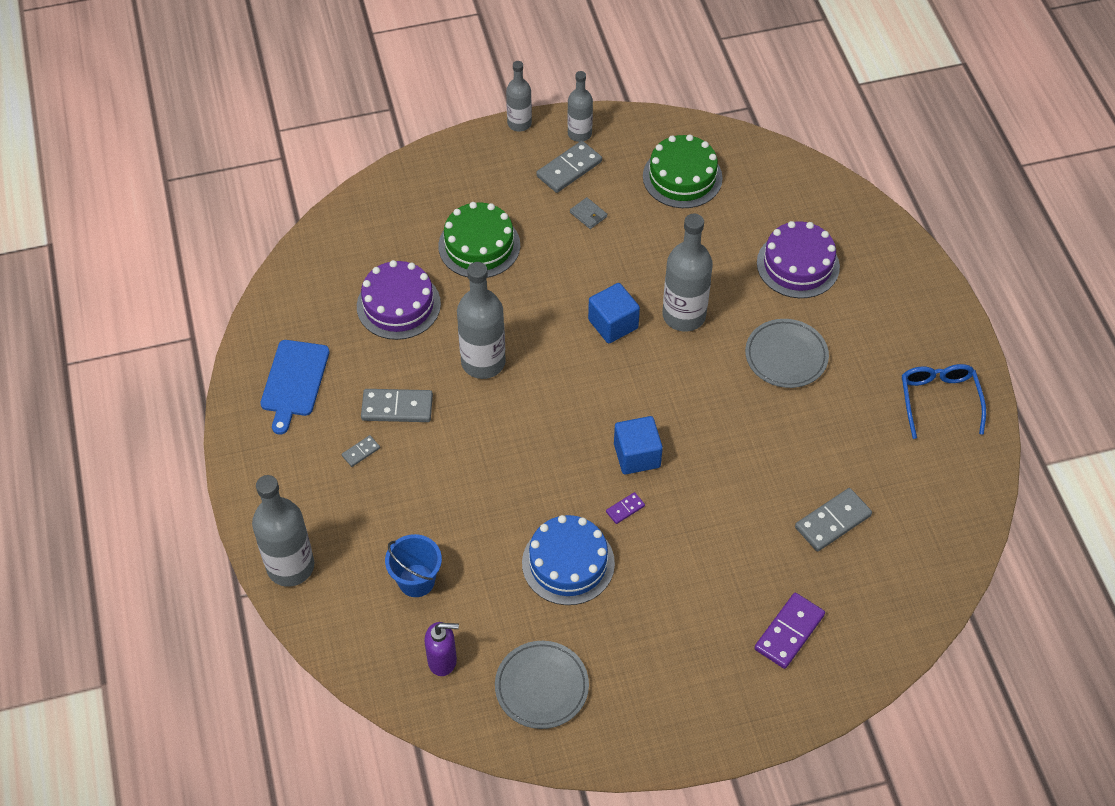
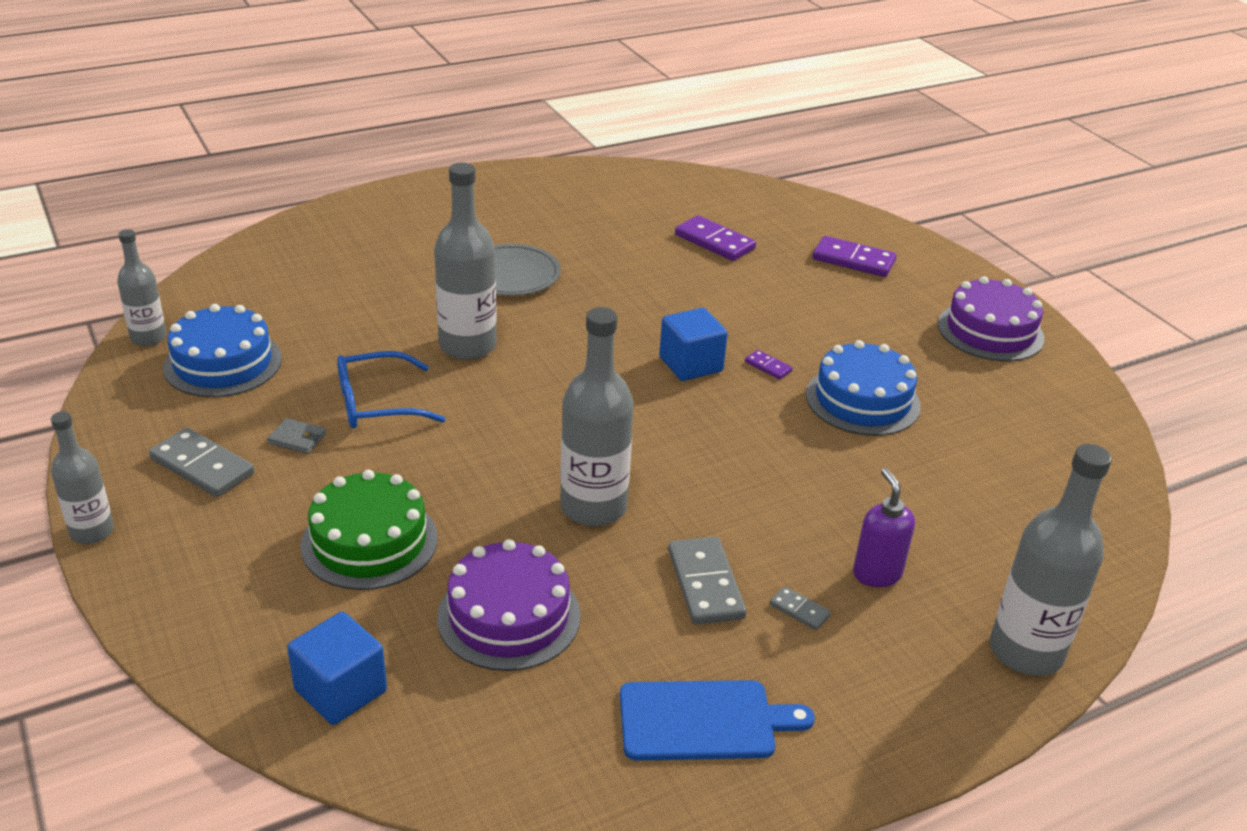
camera: 105 degrees left, 20 degrees down
(416, 580) = (964, 520): blue bucket -> none
(443, 660) = (1052, 481): purple soap dispenser -> purple soap dispenser (876, 574)
(541, 687) = (1025, 403): grey plate -> none
(579, 133) = (124, 463): grey bottle -> grey bottle (148, 337)
(588, 214) = (297, 438): grey wallet -> grey wallet turned 75 degrees clockwise
(613, 324) = (495, 399): blue cube -> blue cube (340, 690)
(682, 177) = (223, 363): green cake -> blue cake
(798, 265) = (372, 273): purple cake -> purple cake (990, 331)
(833, 521) = (714, 242): grey domino -> purple domino
(939, 400) = (542, 191): blue glasses -> blue glasses (377, 403)

